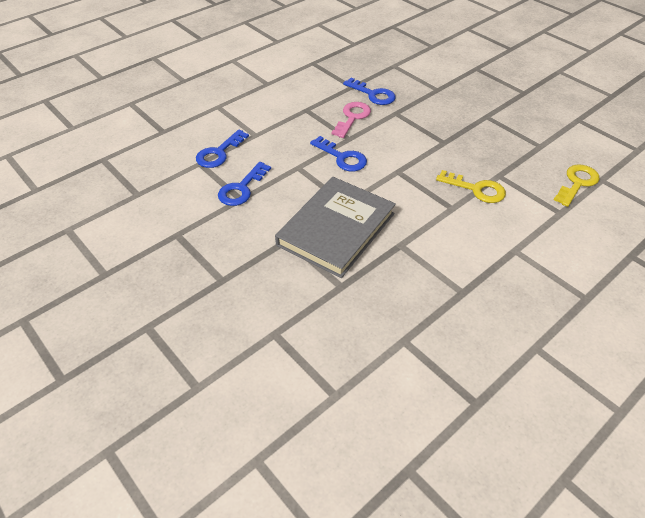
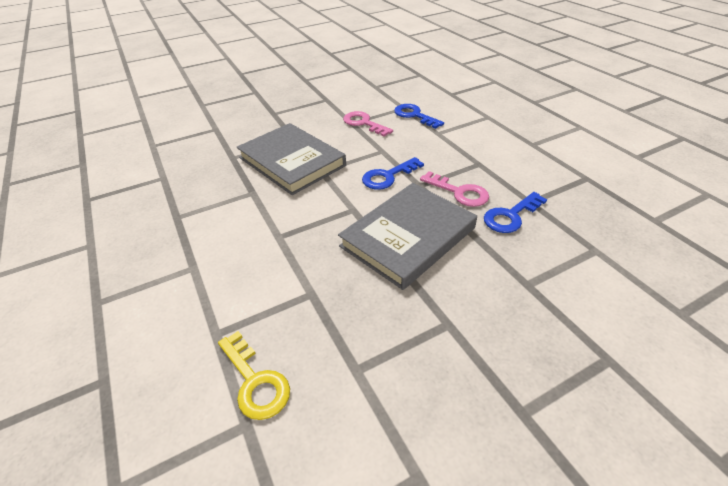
camera: 105 degrees right, 5 degrees down
(241, 188) = (363, 123): blue key -> pink key
(418, 138) = (408, 237): none -> grey book
(476, 189) = (296, 264): yellow key -> none

